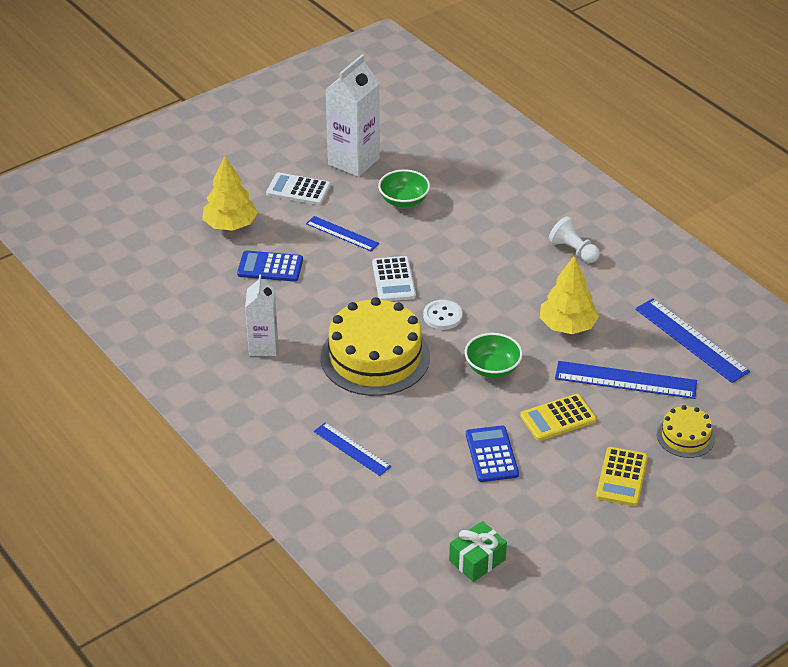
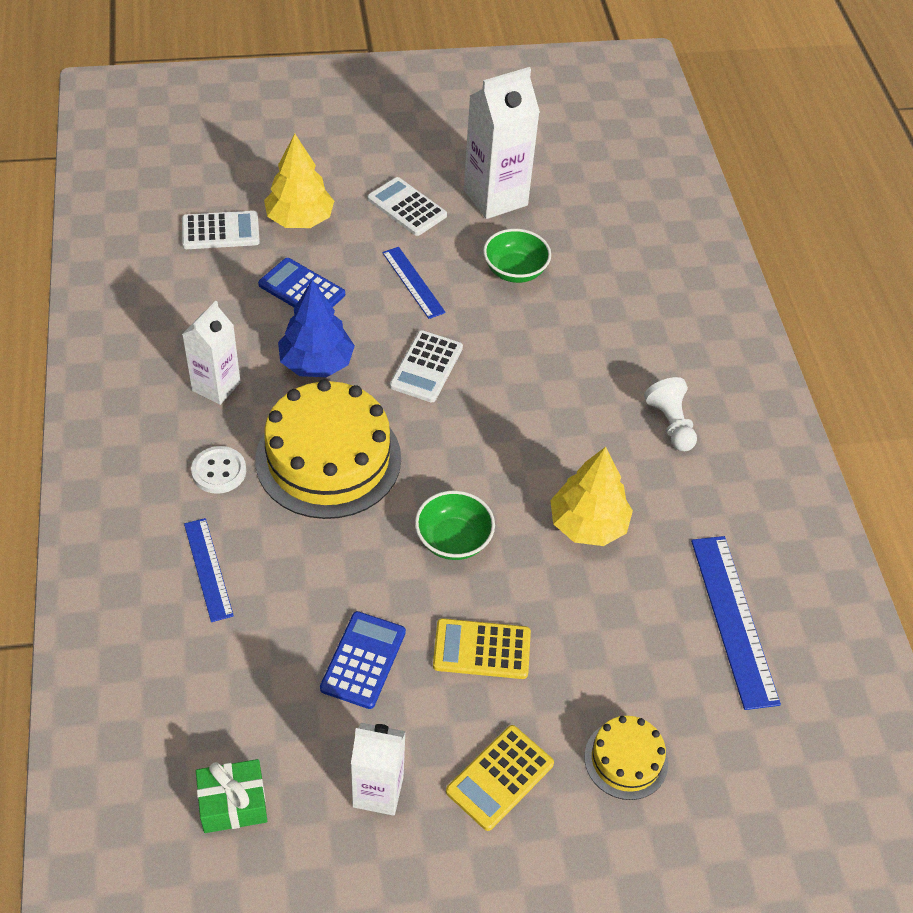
camera: 25 degrees right, 10 degrees up
(181, 253) = (220, 231): none -> white calculator
(319, 306) = (316, 363): none -> blue tree
(442, 316) = (447, 441): white button -> white button (219, 471)
(557, 515) = (378, 791): none -> white carton
(625, 380) = (606, 637): blue ruler -> none

